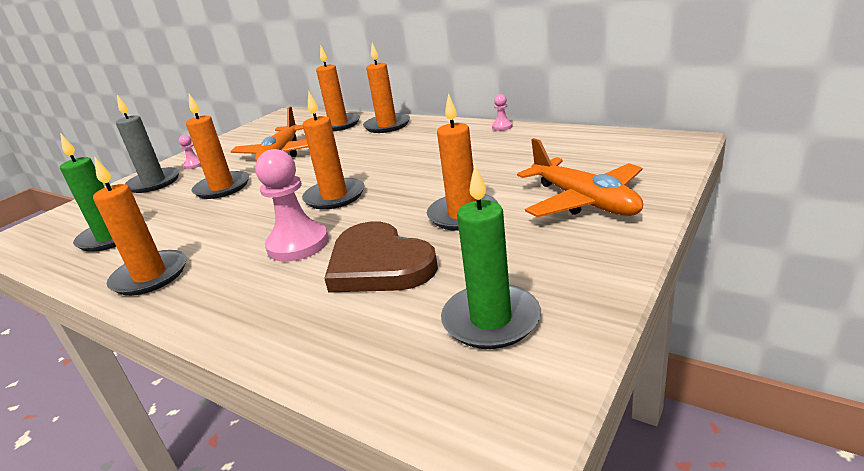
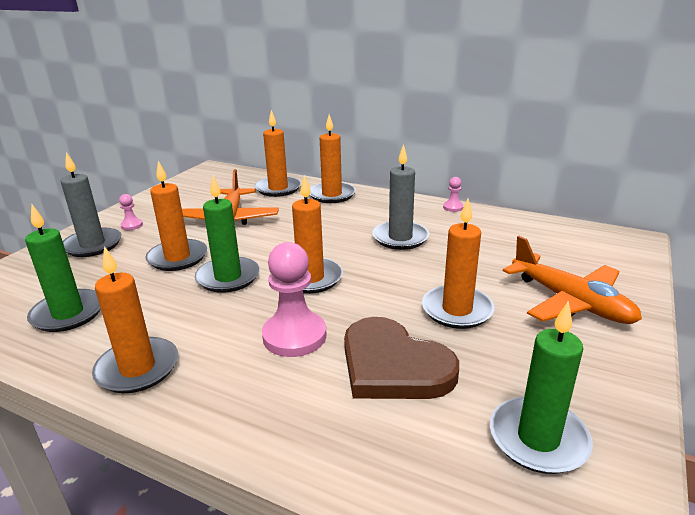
camera: 10 degrees left, 0 degrees up
(260, 201) = (228, 277): none -> green candle
(436, 157) = (400, 238): none -> grey candle

